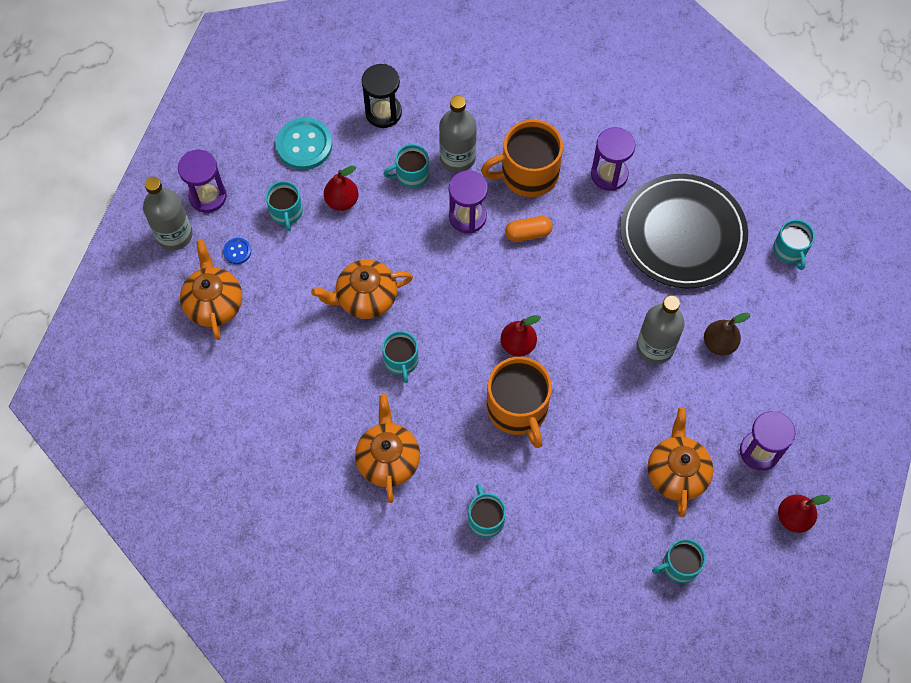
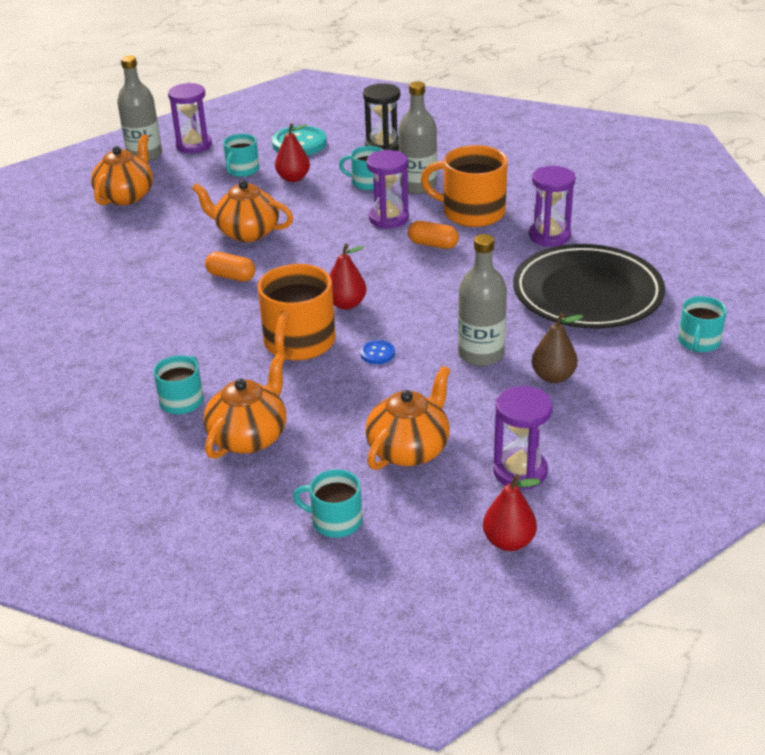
camera: 35 degrees right, 30 degrees down
(237, 251) = (179, 177): blue button -> blue button (377, 353)
(388, 459) = (146, 328): orange teapot -> orange teapot (249, 437)
(401, 361) = (231, 276): turquoise mug -> orange capsule

